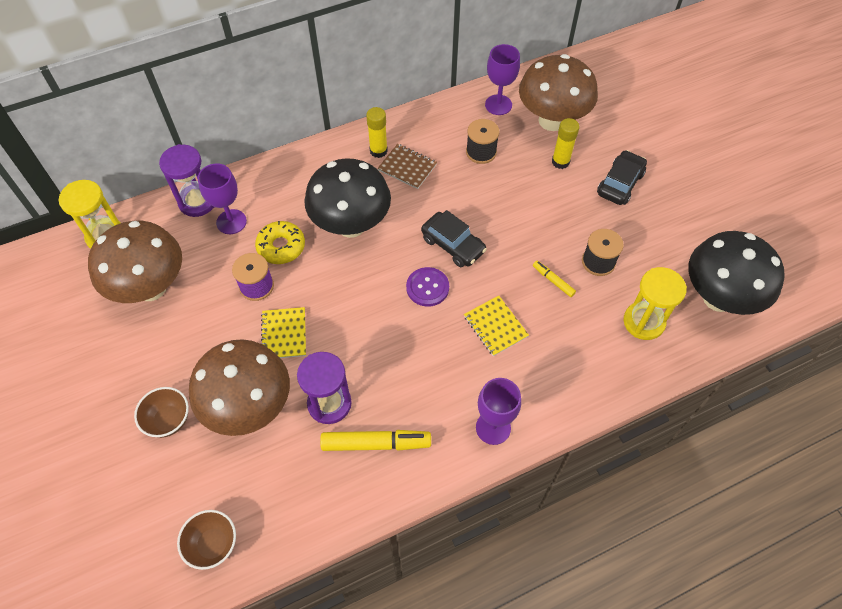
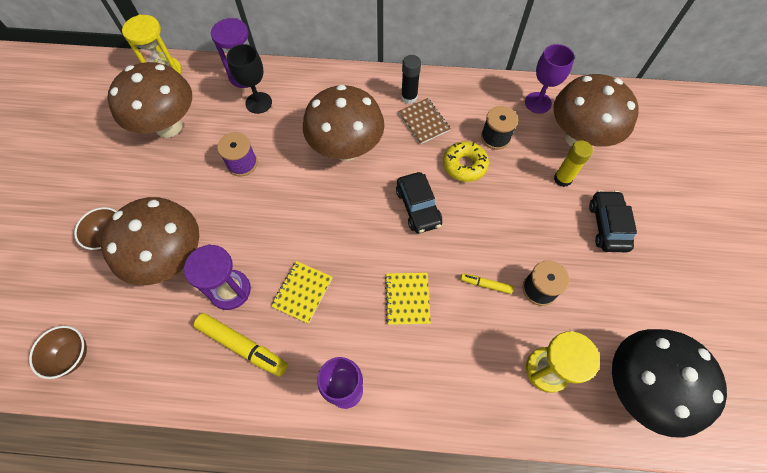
camera: 30 degrees right, 5 degrees up
(231, 222) = (258, 103): purple goblet -> black goblet
(281, 247) = (281, 141): yellow donut -> yellow donut (464, 165)
(284, 334) = (236, 213): yellow notebook -> yellow notebook (302, 292)
(351, 225) = (346, 149): black mushroom -> brown mushroom
(378, 151) = (409, 97): yellow glue stick -> black glue stick
(427, 287) = (372, 233): purple button -> none
(553, 281) = (485, 285): yellow marker -> yellow marker turned 60 degrees counterclockwise
(620, 184) = (607, 226): black car -> black car turned 60 degrees counterclockwise

